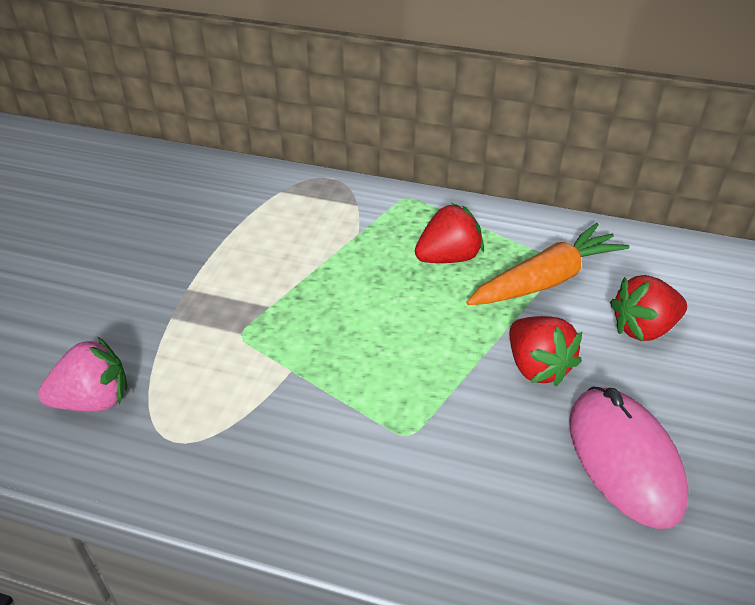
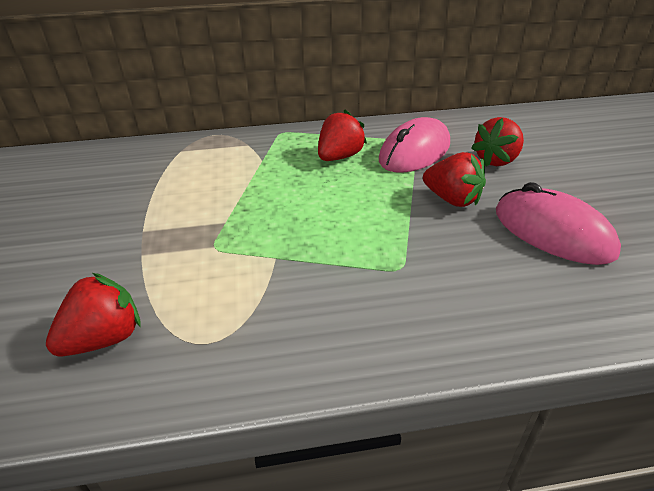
camera: 25 degrees left, 5 degrees down
(93, 400) = (104, 339): pink strawberry -> red strawberry
(545, 280) = (415, 152): orange carrot -> pink mouse

